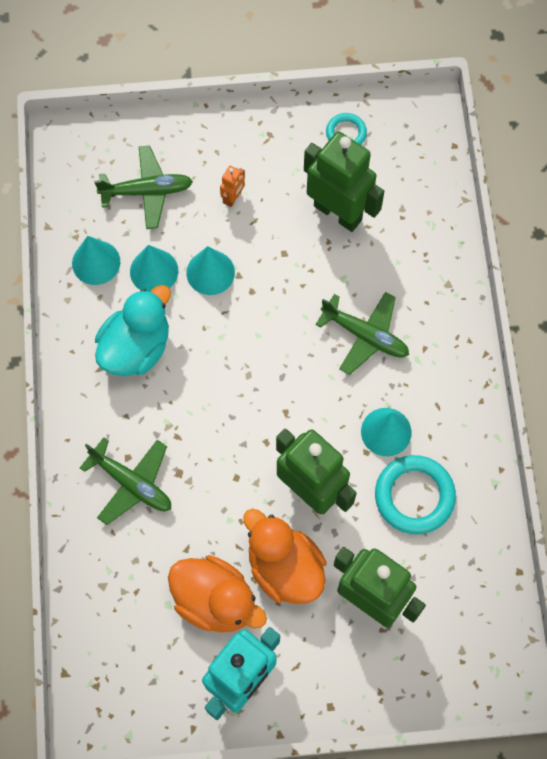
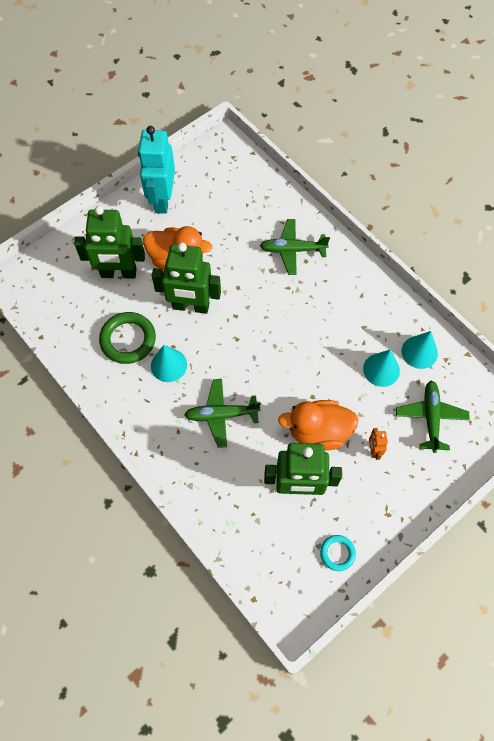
camera: 145 degrees right, 5 degrees down
(136, 347) = (352, 319): turquoise duck -> none
(147, 191) = (430, 417): green plane -> green plane turned 135 degrees clockwise
(210, 272) = (347, 391): turquoise cone -> none
(215, 600) = (202, 224): orange duck -> orange duck (318, 432)
(414, 496) = (128, 340): turquoise ring -> green ring

